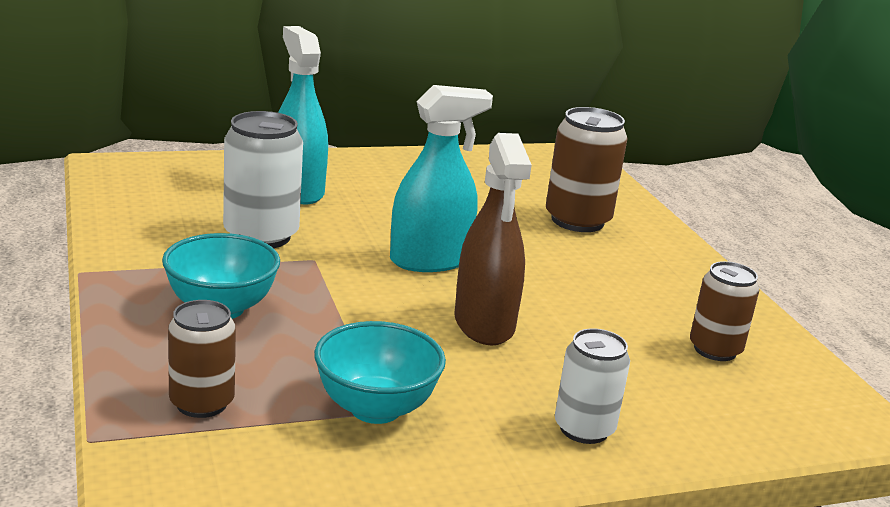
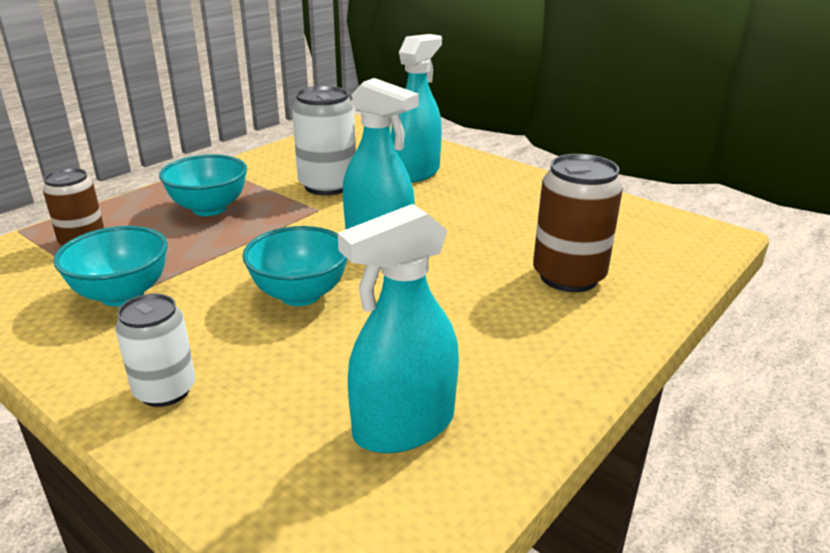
camera: 60 degrees right, 5 degrees up
(484, 324) = (300, 295): brown spray bottle -> turquoise bowl
(715, 349) = (404, 426): brown can -> turquoise spray bottle

